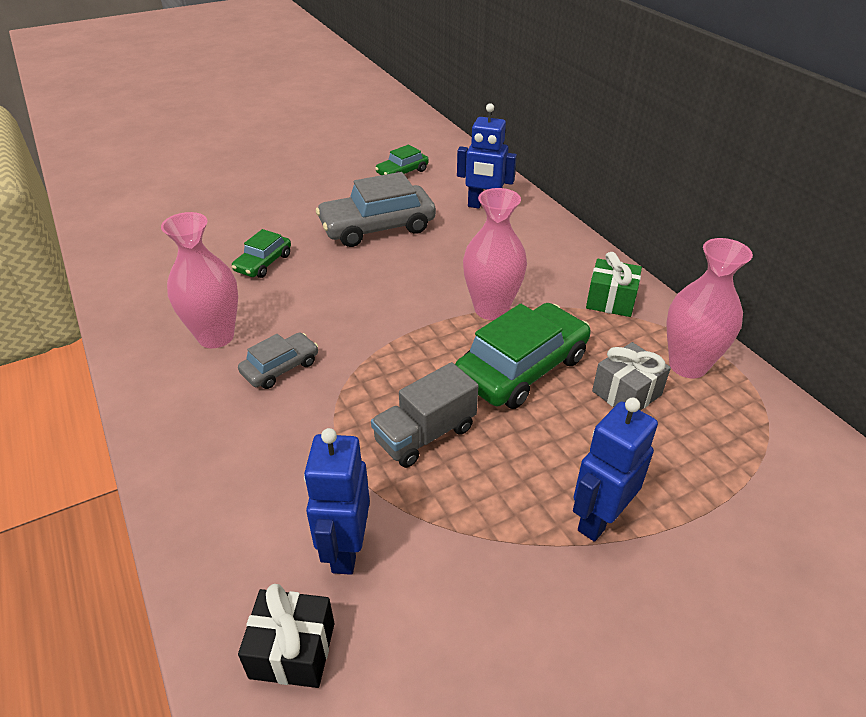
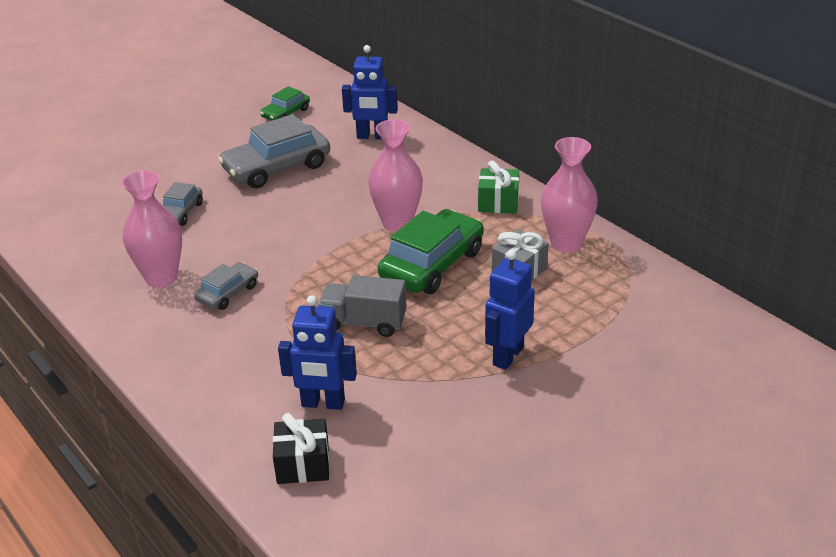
camera: 10 degrees left, 5 degrees down
(263, 263) = (180, 213): green car -> grey car
(345, 549) = (323, 403): blue robot -> blue robot turned 75 degrees counterclockwise
(425, 435) = (364, 322): grey truck -> grey truck turned 60 degrees clockwise

